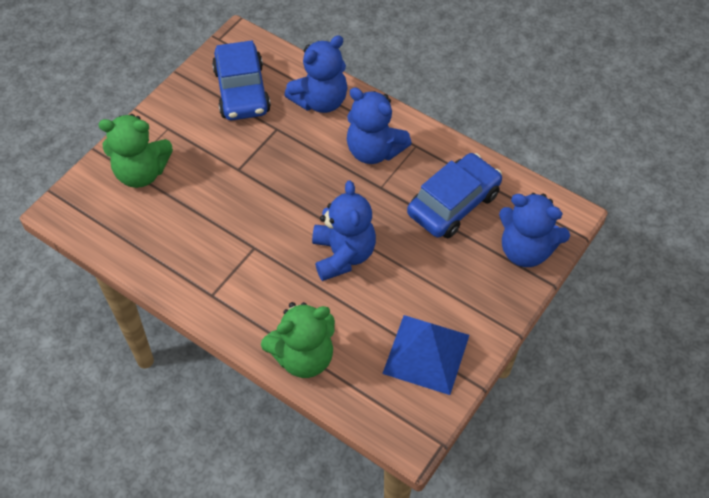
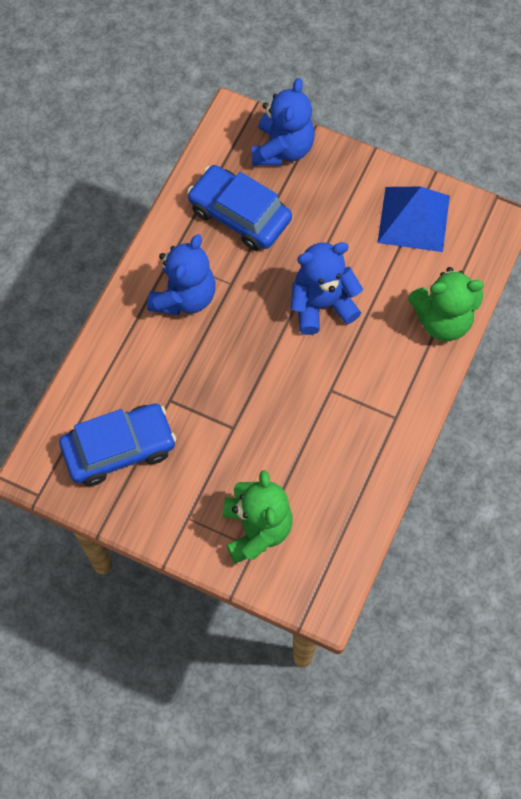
camera: 100 degrees left, 10 degrees up
(303, 357) = (442, 320): green teddy bear -> green teddy bear turned 120 degrees clockwise
(320, 101) = (122, 362): blue teddy bear -> none

